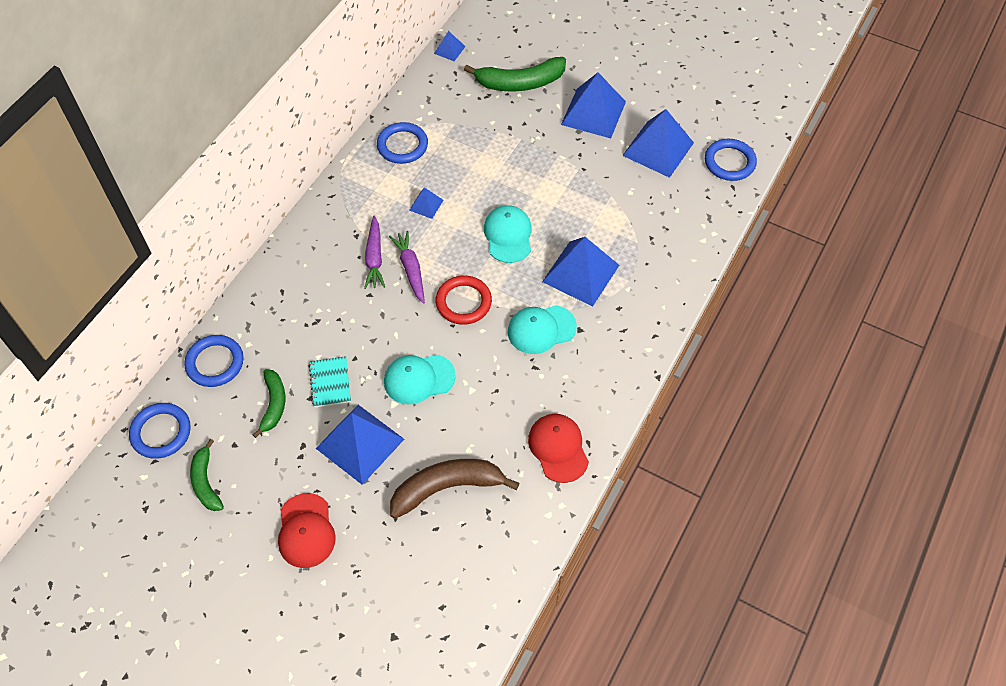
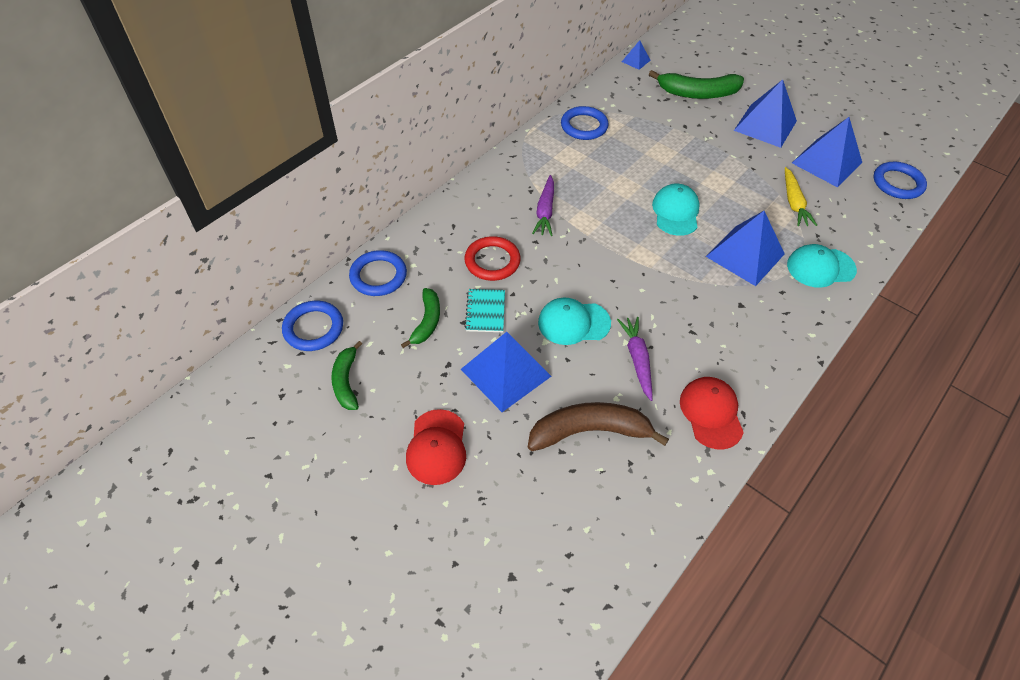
camera: 10 degrees right, 5 degrees down
(411, 269) = (578, 226): purple carrot -> purple carrot (637, 359)
(426, 205) = (600, 175): blue pyramid -> none
(463, 302) = (626, 262): red ring -> red ring (492, 261)
(541, 329) = (701, 298): turquoise cap -> turquoise cap (820, 267)
(626, 203) = (793, 203): none -> yellow carrot

